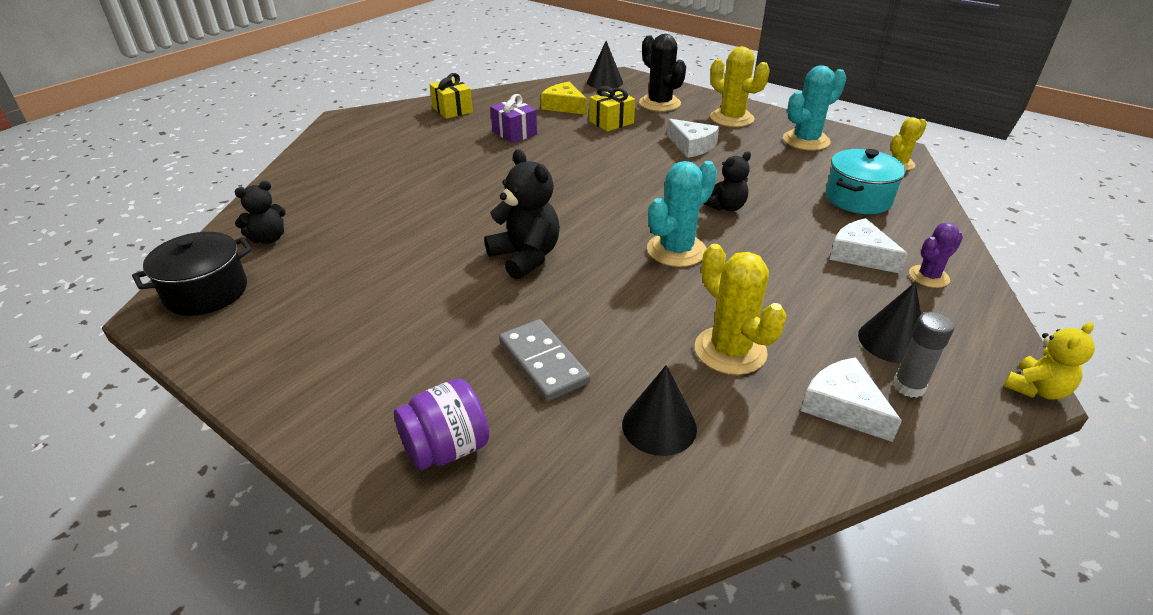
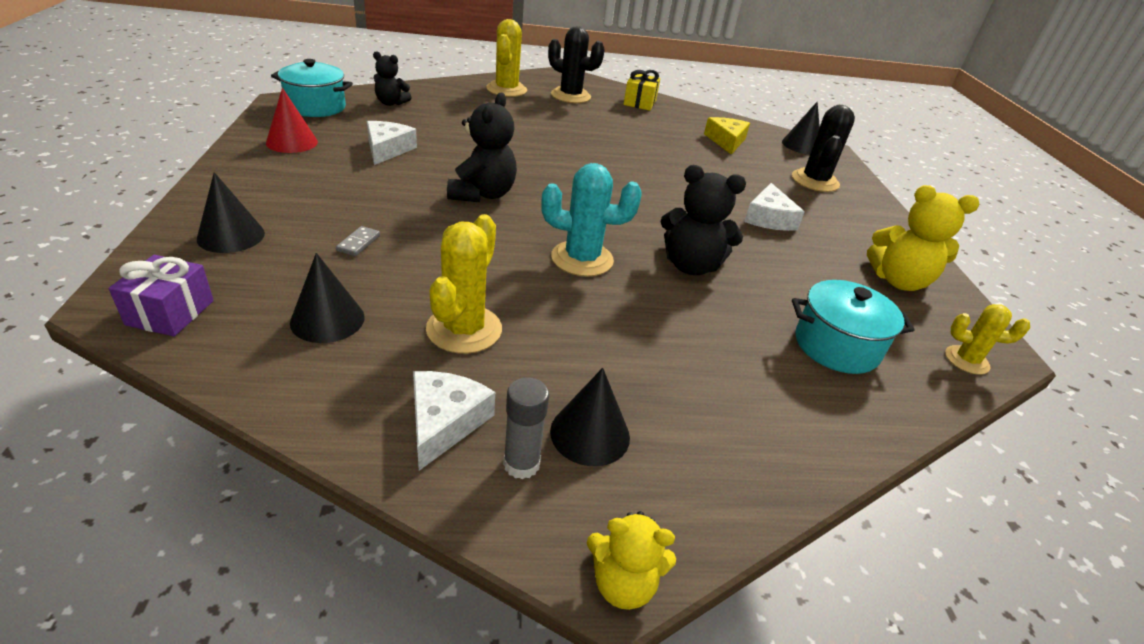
camera: 45 degrees right, 0 degrees up
(206, 292) = (316, 107): black pot -> turquoise pot
(276, 339) = (292, 142): none -> red cone
(394, 135) = (570, 96): none -> black cactus
(446, 449) = (231, 236): purple jar -> black cone
(514, 133) = (648, 135): purple gift -> purple gift (170, 312)
(543, 362) = (358, 243): grey domino -> grey domino, size x0.50
(611, 122) = (739, 168): yellow gift -> none
(726, 207) = (691, 266): black teddy bear -> black teddy bear, size x1.60
(731, 118) = (860, 225): yellow cactus -> yellow cactus (506, 89)
(806, 141) = (898, 281): turquoise cactus -> yellow teddy bear
(860, 255) = (724, 373): white cheese -> white cheese (387, 149)
(928, 276) = (750, 437): purple cactus -> none

